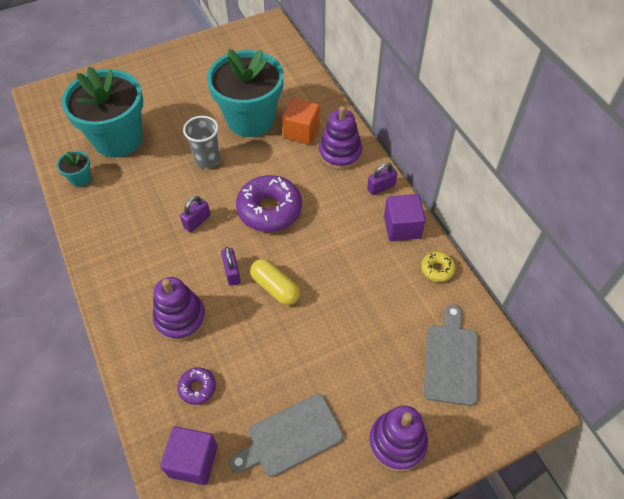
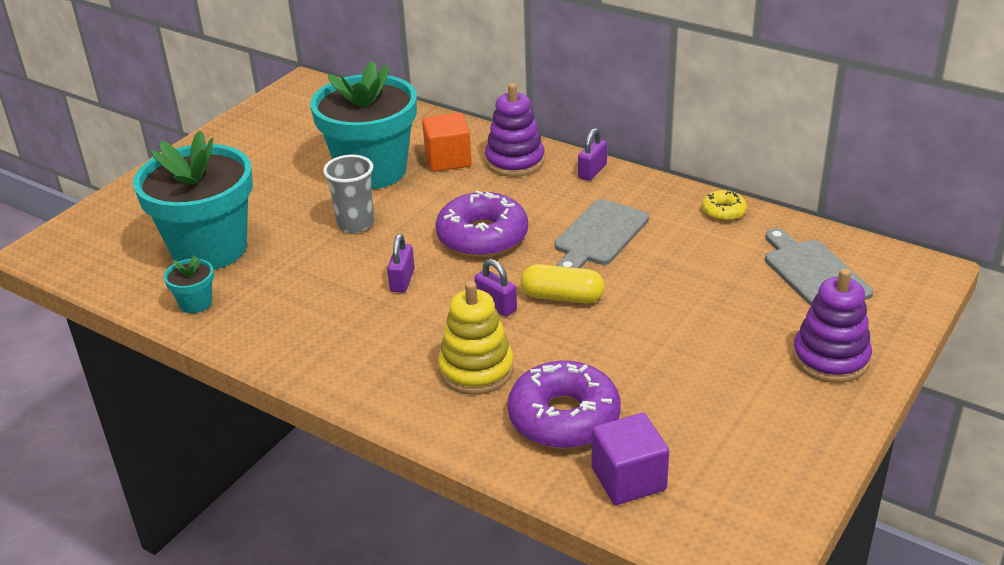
camera: 30 degrees left, 20 degrees down
(180, 318) = (476, 370): purple stacking toy -> yellow stacking toy
(197, 388) = (564, 417): purple donut -> purple donut, size x2.06
(290, 437) = (716, 407): grey cutting board -> grey cutting board (599, 235)
(402, 227) = (650, 193): purple cube -> none

